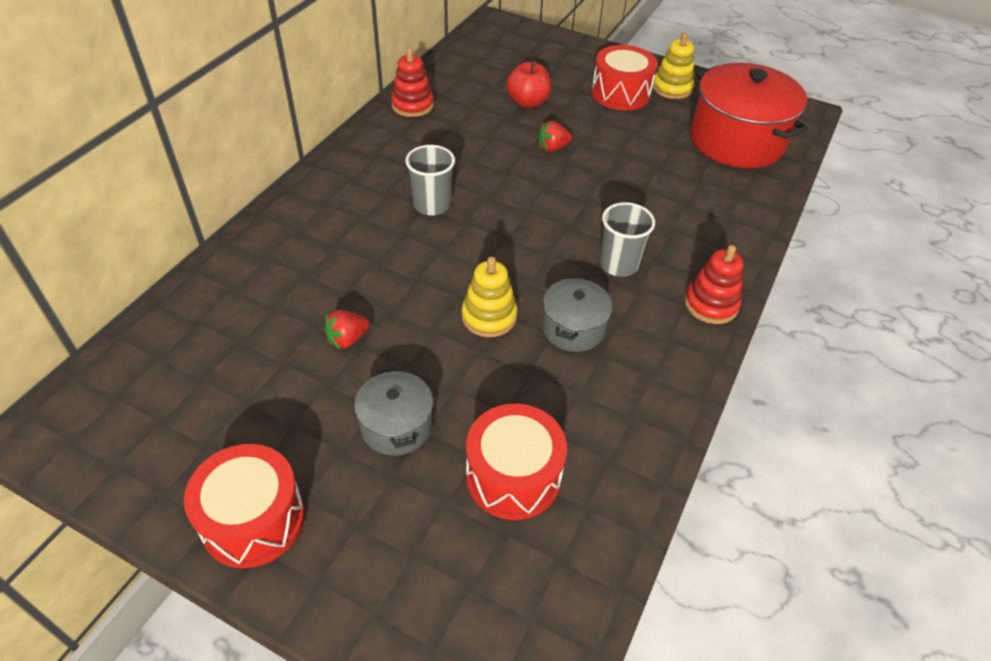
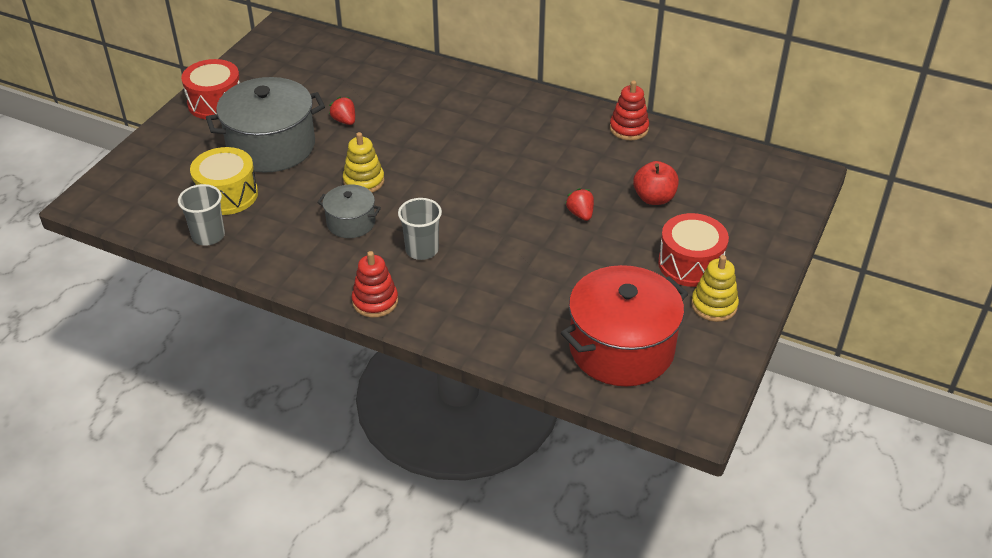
camera: 90 degrees right, 5 degrees down
(396, 426) = (271, 146): grey pot -> grey pot, size x1.94
(432, 205) = (488, 148): grey cup -> grey cup (208, 236)
(513, 476) = (227, 195): red drum -> yellow drum

